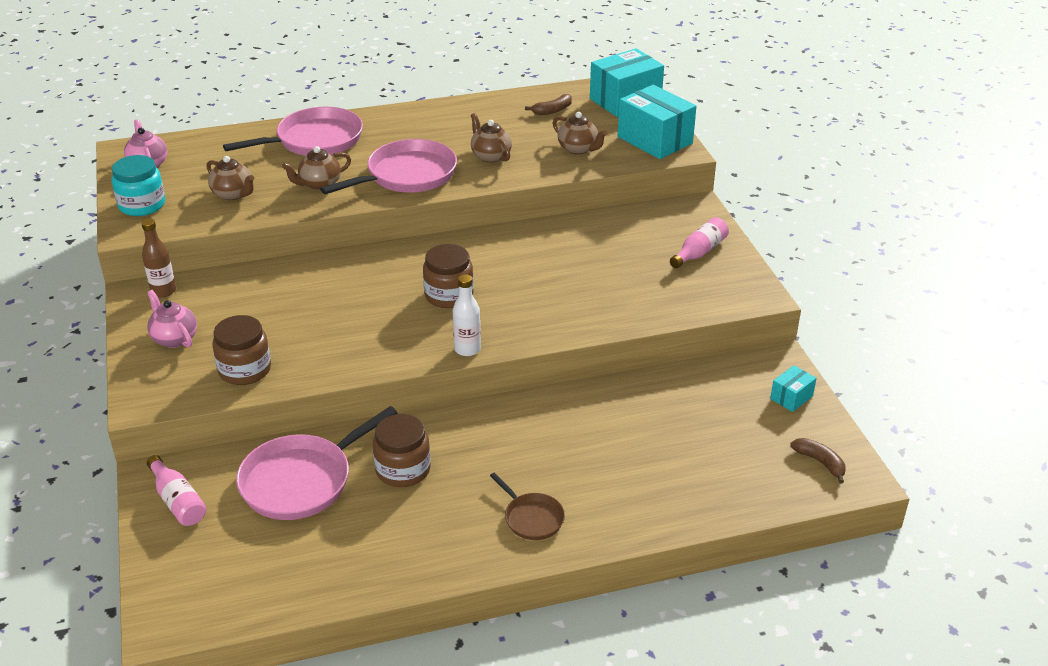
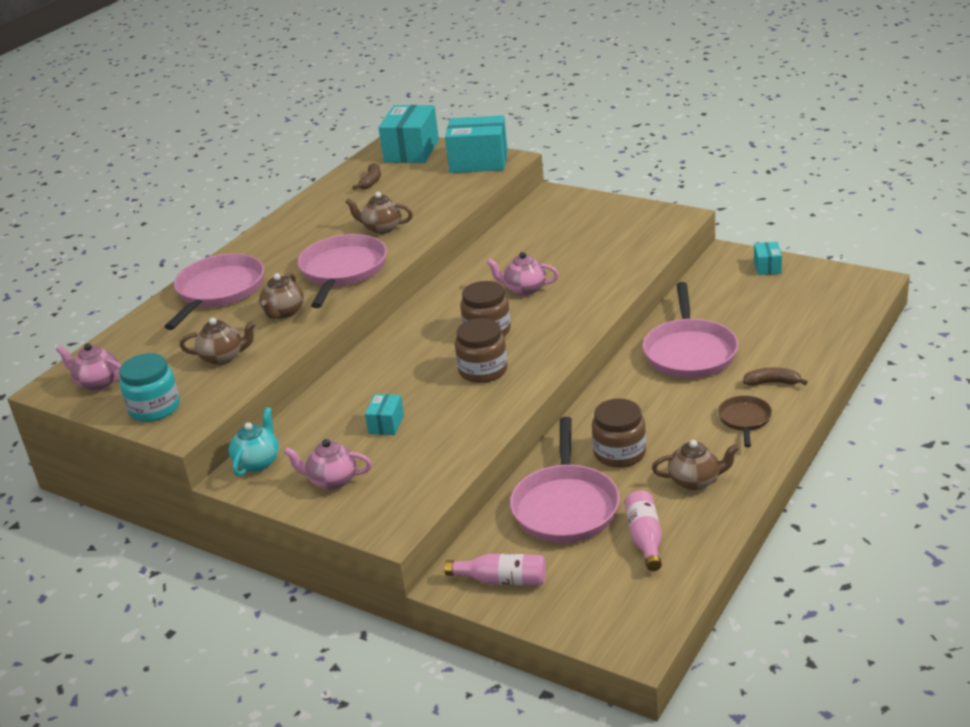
camera: 40 degrees left, 5 degrees down
(163, 291) = (258, 462): brown bottle -> turquoise teapot
(245, 370) = (429, 460): brown jar -> brown jar (483, 370)
(269, 321) = (386, 424): none -> turquoise box
(467, 349) = (561, 350): white bottle -> none
(531, 518) = (745, 420): brown pan -> brown pan turned 90 degrees counterclockwise
(532, 278) = (524, 289): none -> pink teapot
(578, 149) = (437, 192): brown teapot -> brown teapot (695, 481)
(595, 426) = (689, 352): none -> pink pan
(699, 252) = (601, 216): pink bottle -> pink bottle (645, 538)
(820, 462) = (839, 287): brown banana -> brown banana (772, 382)

